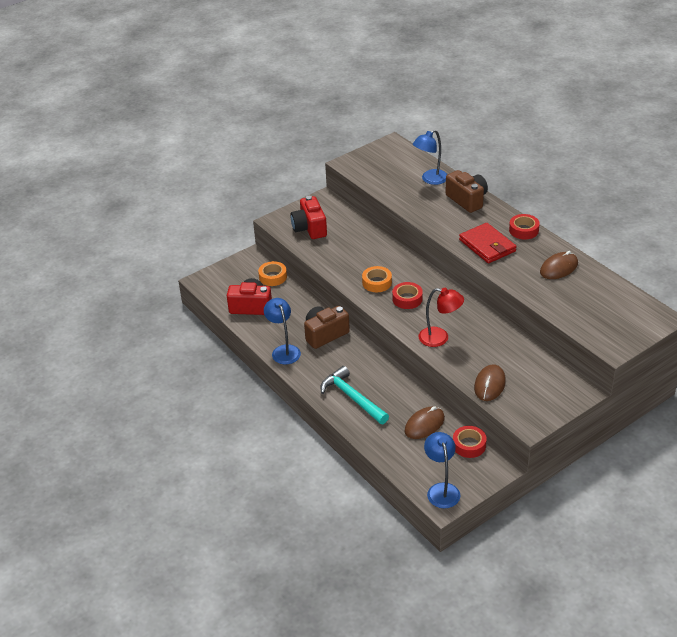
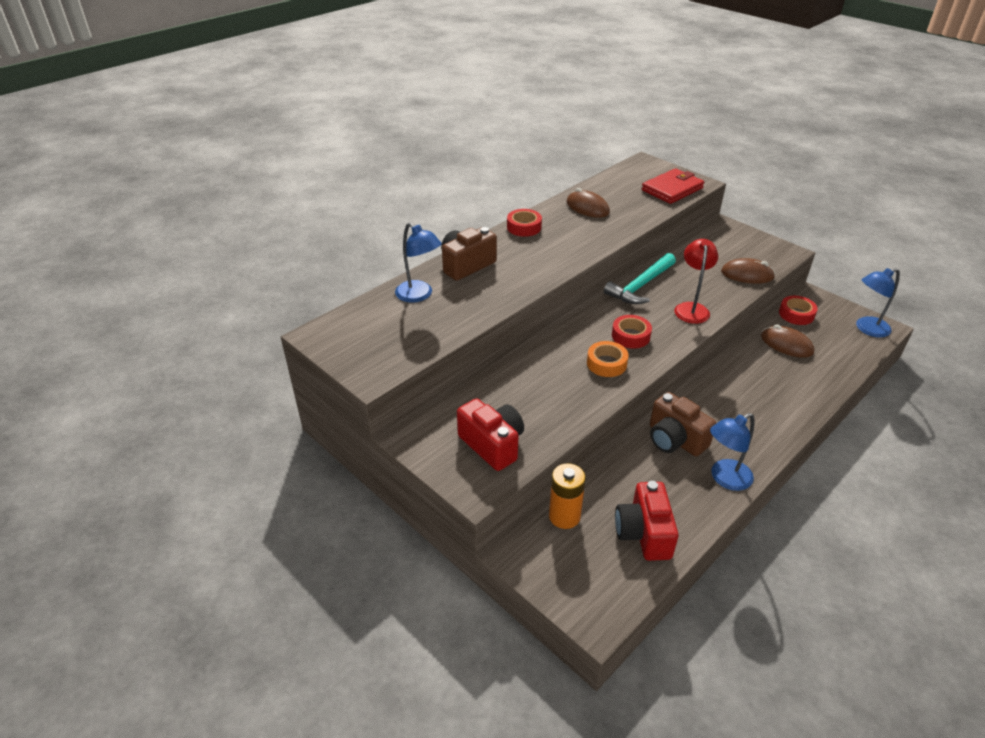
camera: 100 degrees left, 0 degrees up
(273, 277) = (564, 516): orange tape -> orange battery
(309, 228) = (492, 445): red camera -> red camera turned 105 degrees counterclockwise
(352, 397) = (777, 402): turquoise hammer -> turquoise hammer (640, 286)
(487, 246) = (560, 249): red wallet -> red wallet (672, 189)

